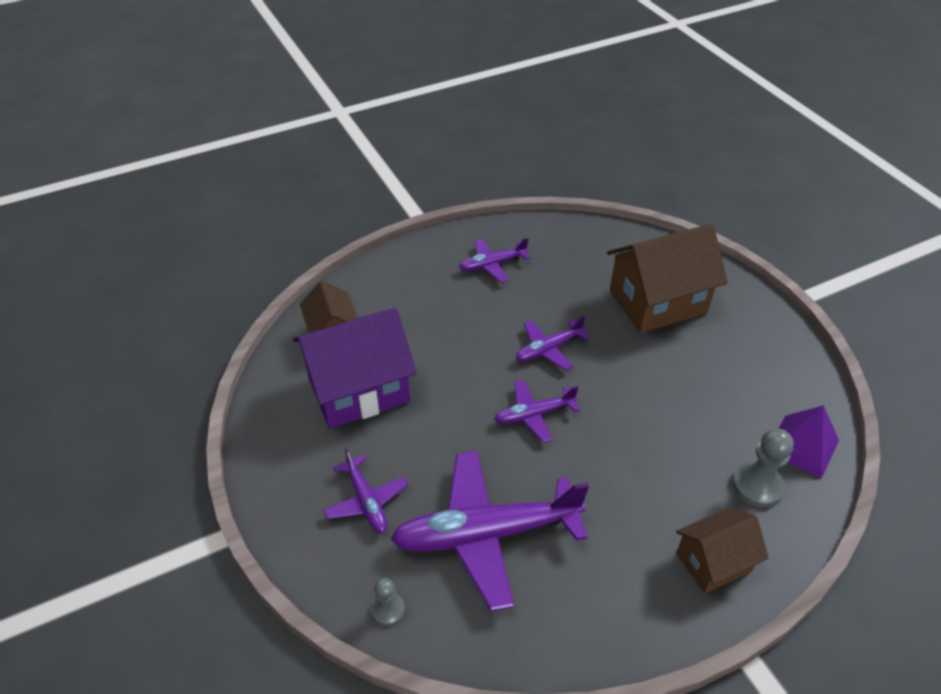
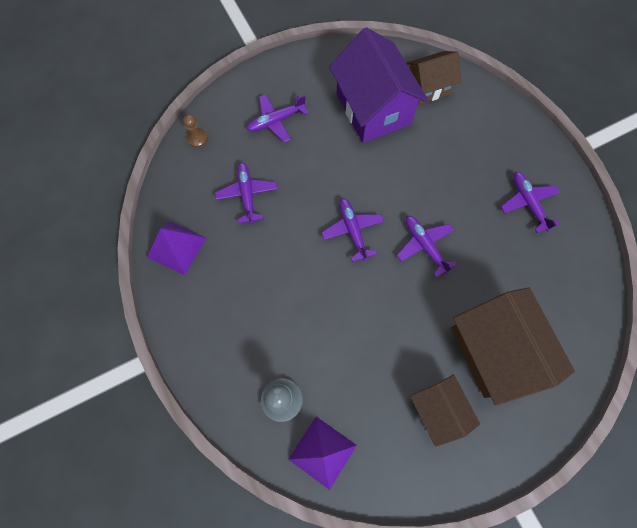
camera: 90 degrees right, 25 degrees up
(388, 610) = (197, 138): grey pawn -> brown pawn
(486, 534) = (247, 195): purple plane -> purple plane, size x0.51
(575, 625) = (176, 247): none -> purple pyramid
(713, 562) = (216, 349): brown house -> brown house (437, 410)

